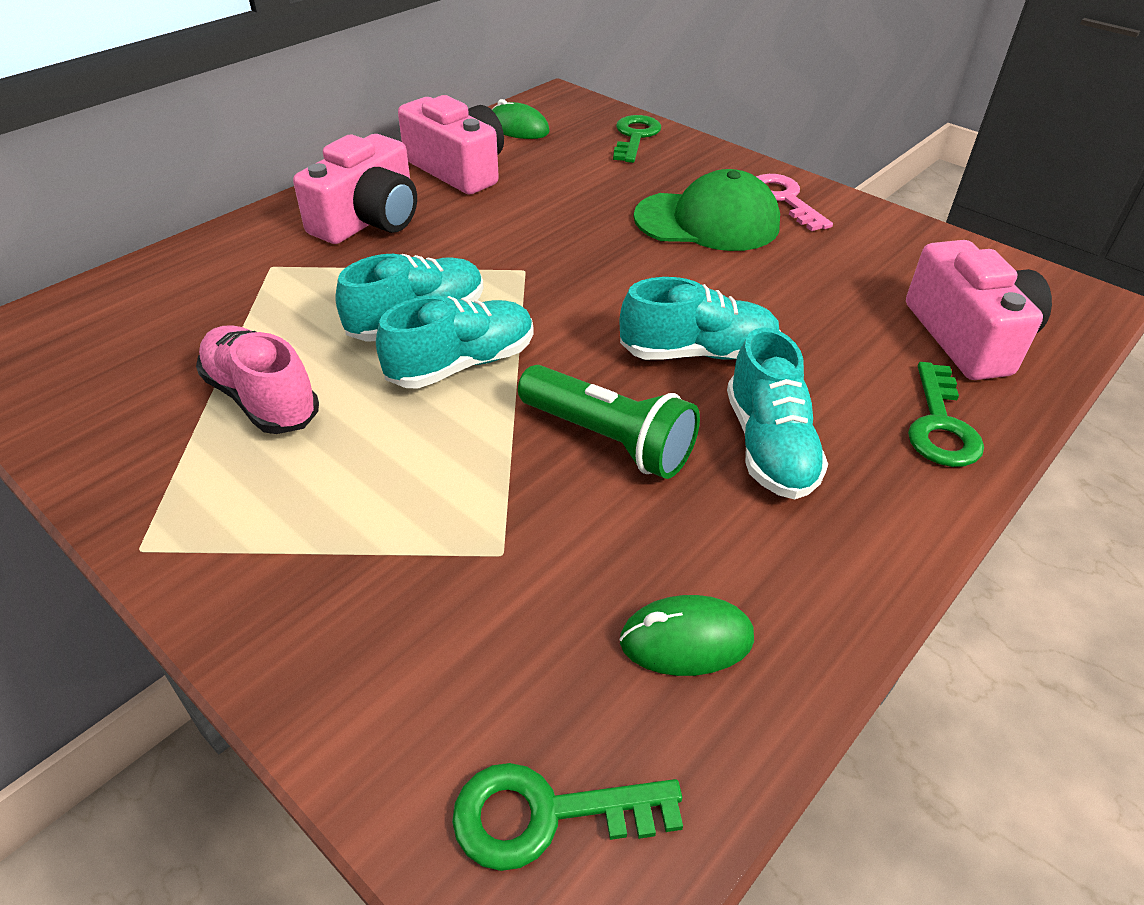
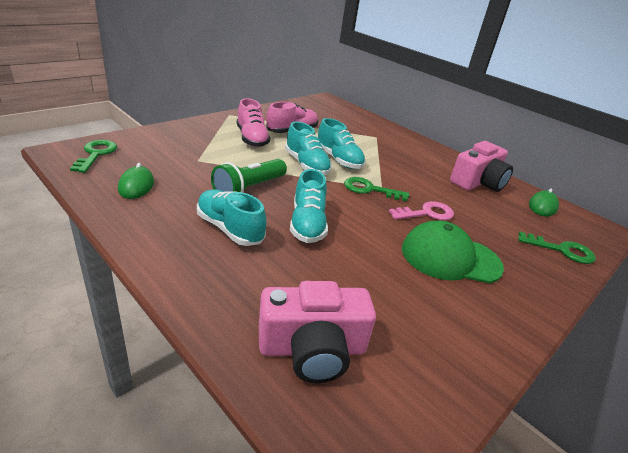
camera: 90 degrees right, 10 degrees down
(331, 470) = (252, 138): none -> pink shoe
(368, 220) = (417, 157): pink camera -> none
(707, 221) = (450, 257): green cap -> green cap turned 90 degrees clockwise
(769, 445) = (230, 229): turquoise shoe -> turquoise shoe turned 45 degrees clockwise
(784, 199) = (498, 304): pink key -> pink key (426, 213)
(940, 425) = (224, 297): green key -> green key (370, 189)

